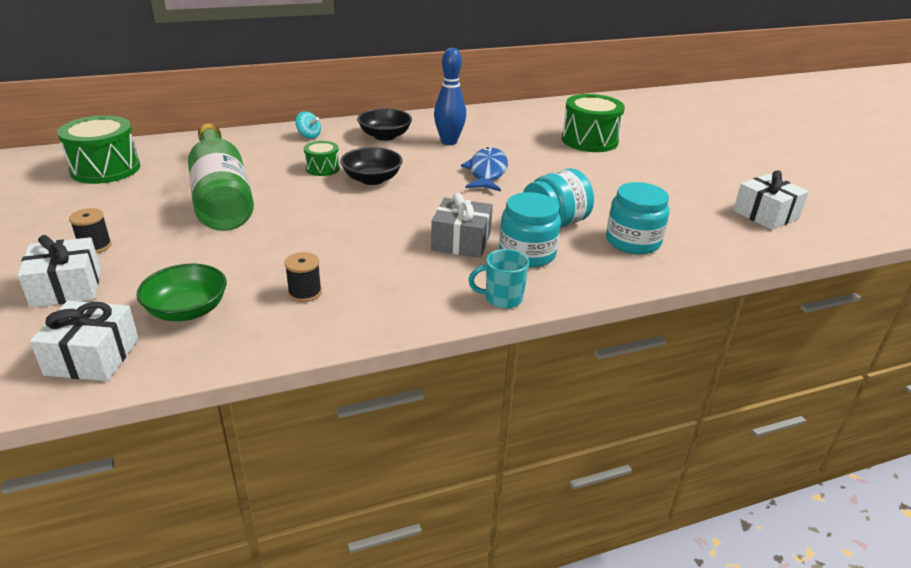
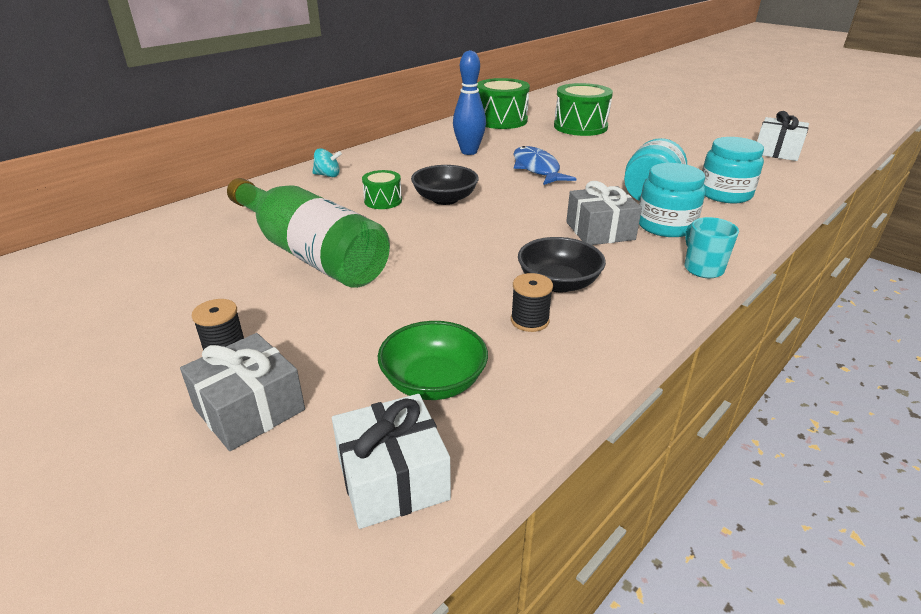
camera: 25 degrees left, 0 degrees up
(67, 287) = (249, 409): white gift -> grey gift
(105, 169) = (127, 261): green drum -> green drum (501, 120)
(385, 136) = (404, 159): black bowl -> black bowl (558, 283)
(502, 299) = (702, 268): turquoise mug -> turquoise mug turned 105 degrees clockwise

